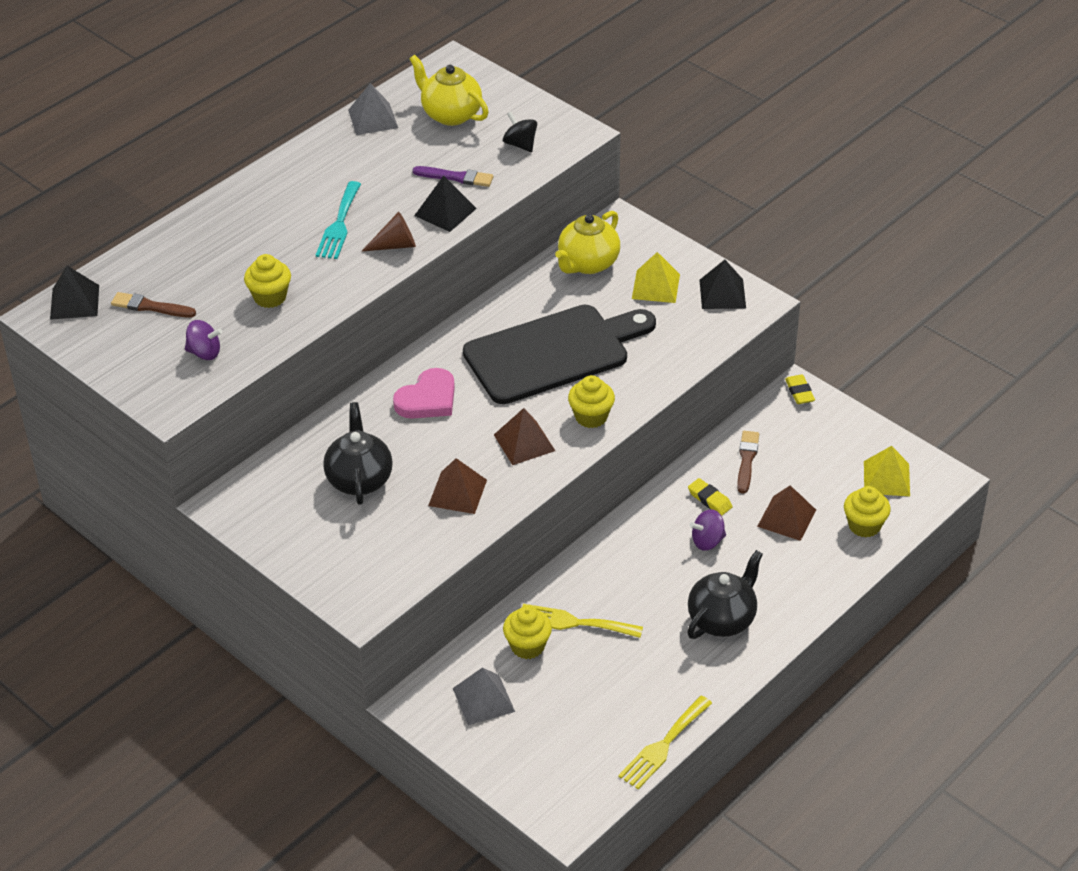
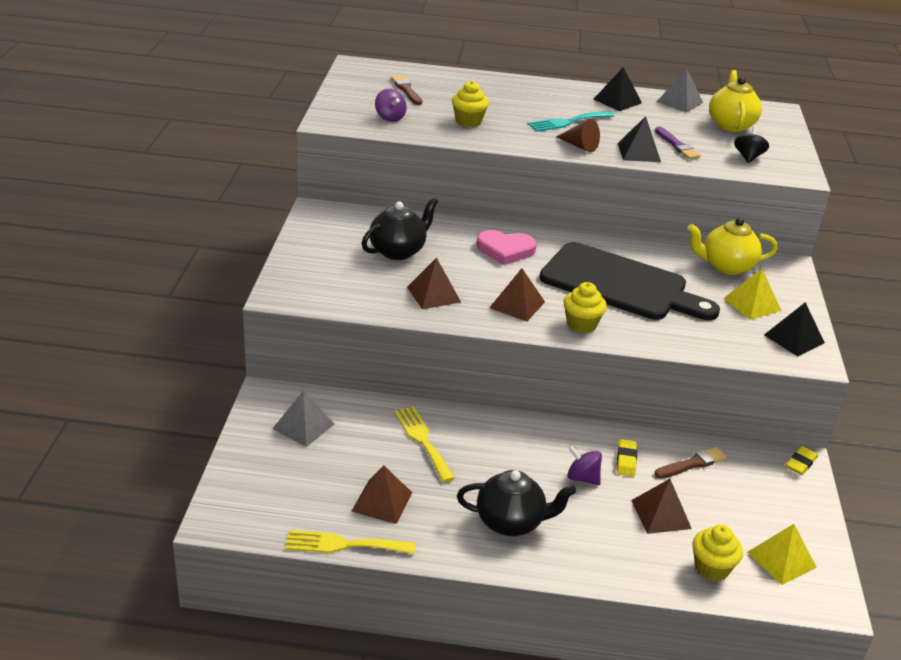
camera: 50 degrees right, 10 degrees down
(74, 302) = (379, 69): black pyramid -> black pyramid (617, 101)
(527, 646) = (376, 426): yellow cupcake -> none
(631, 693) = (382, 501): none -> brown pyramid

